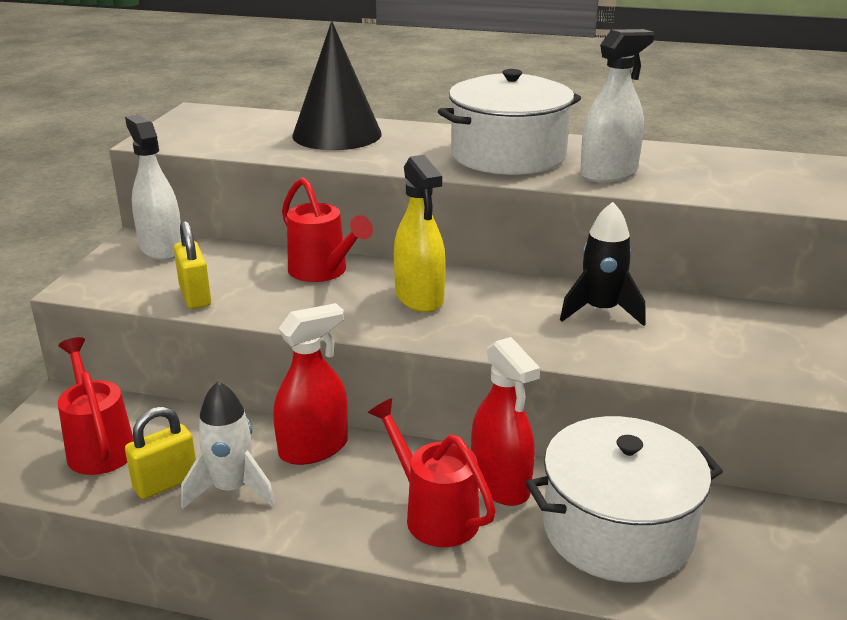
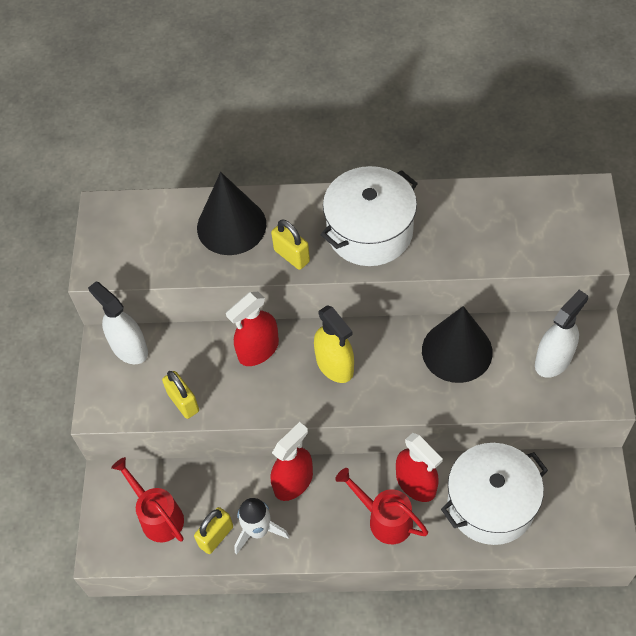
camera: 10 degrees left, 30 degrees up
(323, 272) = (258, 350): red watering can -> red spray bottle
(398, 158) = (292, 256): none -> yellow padlock
(600, 311) = (457, 351): black rocket -> black cone
(608, 173) = (447, 245): white spray bottle -> white spray bottle (553, 360)

